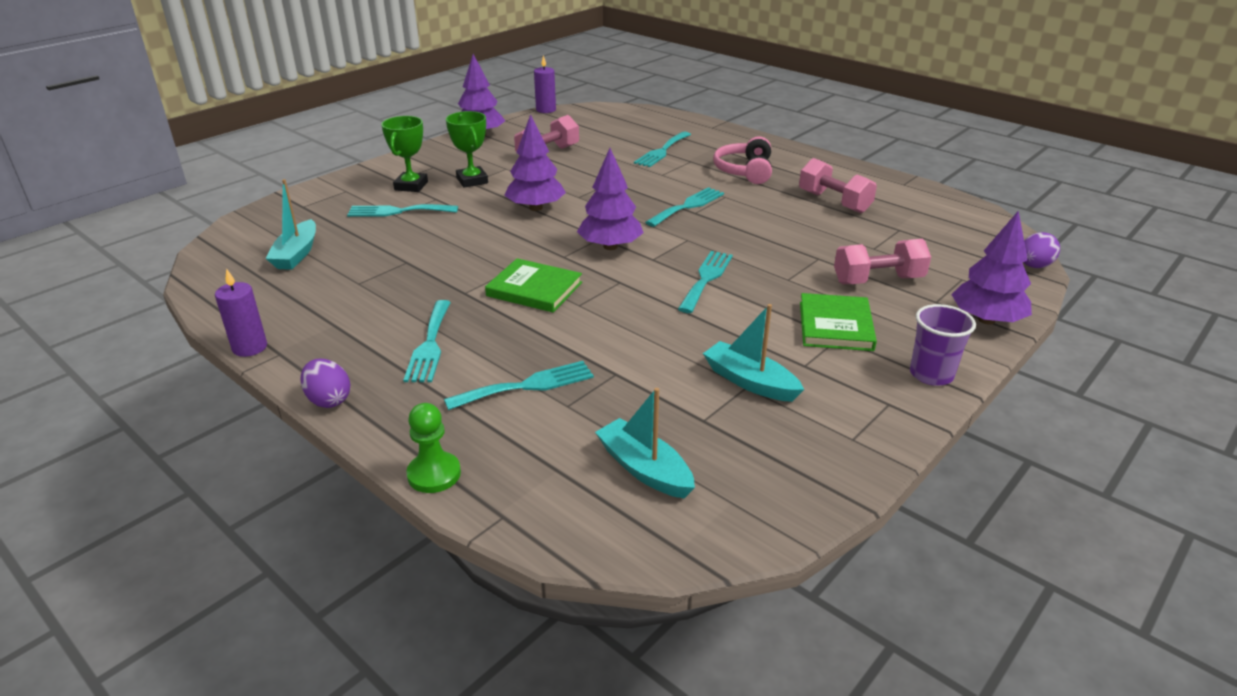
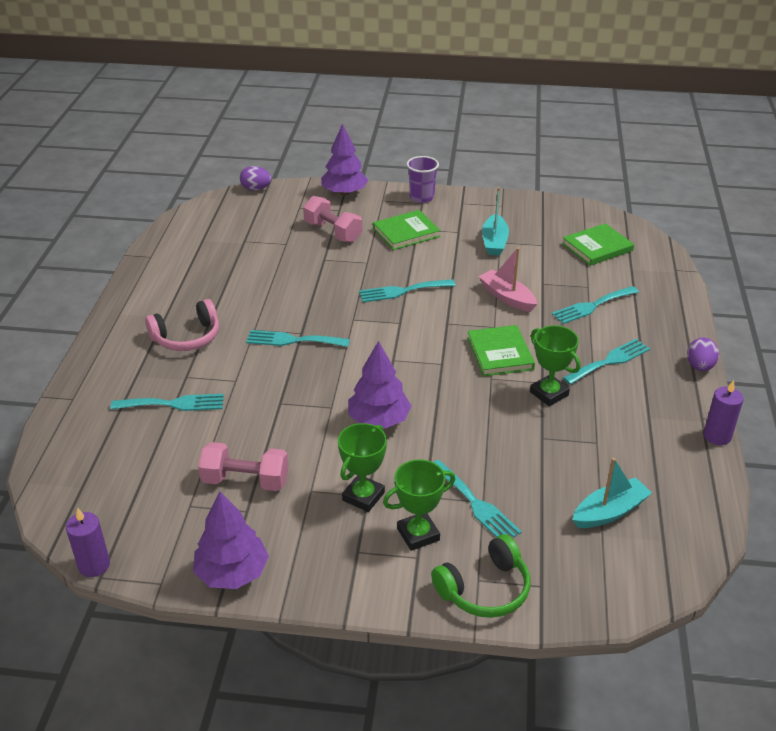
camera: 125 degrees left, 5 degrees up
(336, 190) = (485, 589): none -> green headphones
(434, 474) = (685, 300): green pawn -> none
(445, 289) = (549, 393): none -> green trophy
(527, 386) = (592, 306): turquoise fork -> turquoise fork turned 60 degrees counterclockwise
(610, 246) = (403, 348): purple tree -> none
(618, 335) = (507, 297): none -> pink boat
(644, 469) = (597, 247): turquoise boat -> green book
(834, 202) = (218, 277): pink dumbbell -> none

